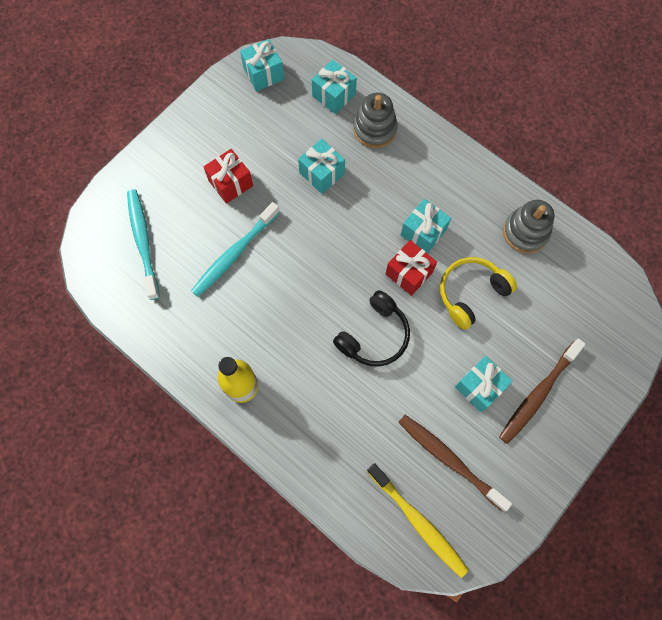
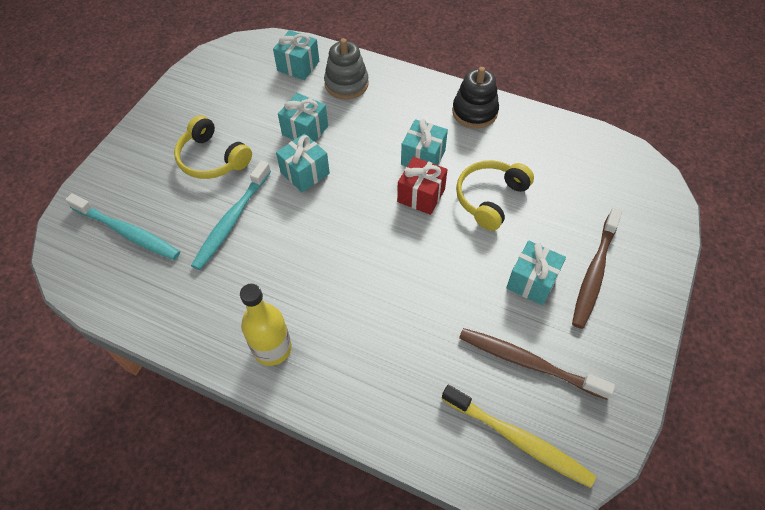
camera: 15 degrees left, 15 degrees down
(143, 242) = (127, 232): turquoise toothbrush -> turquoise toothbrush turned 150 degrees clockwise
(230, 183) = (212, 159): red gift -> yellow headphones
(263, 74) = (224, 63): turquoise gift -> turquoise gift (305, 173)
(374, 335) = (404, 261): black headphones -> none
(488, 194) = (474, 112): none -> black stacking toy
(525, 232) = (522, 135): grey stacking toy -> none

